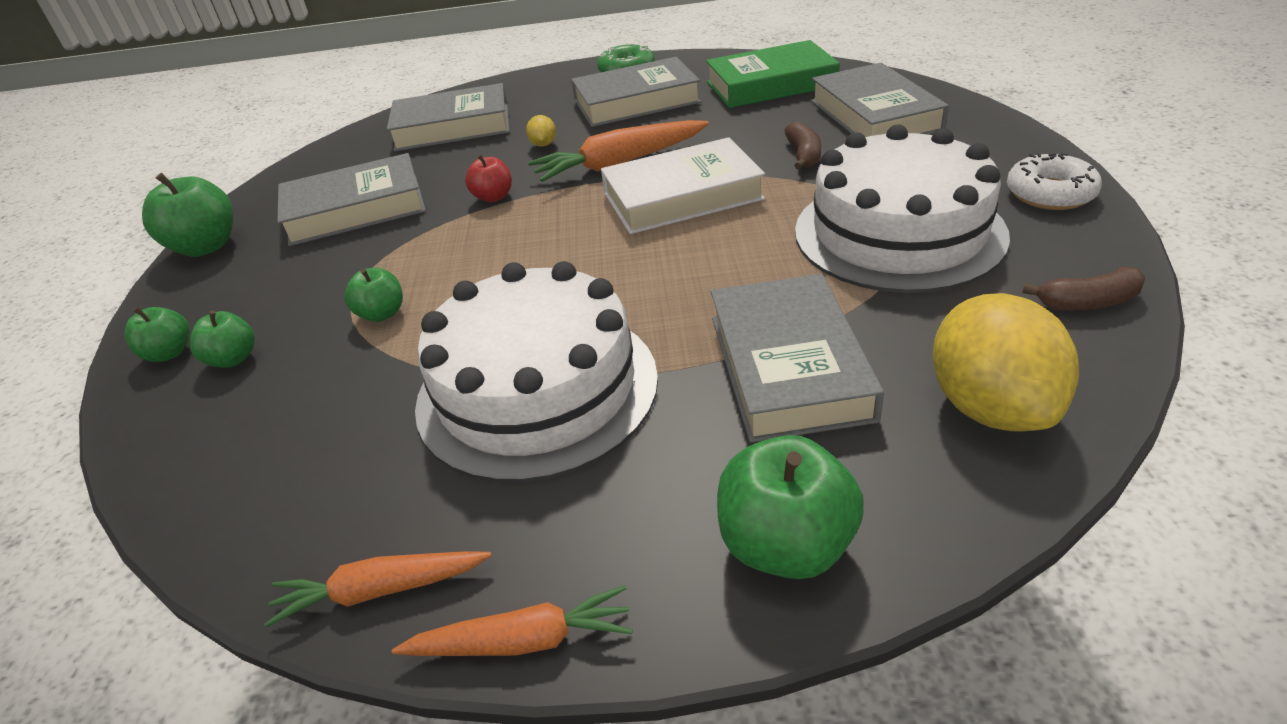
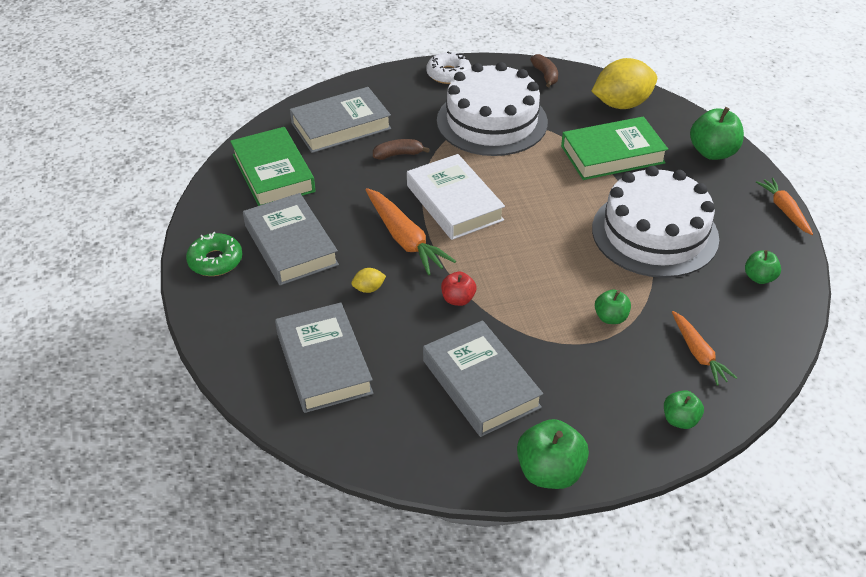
camera: 105 degrees left, 5 degrees up
(233, 359) = (674, 379): green apple -> green apple (759, 278)
(380, 590) = (786, 255): orange carrot -> orange carrot (698, 353)
(789, 366) = (612, 154): grey book -> green book

